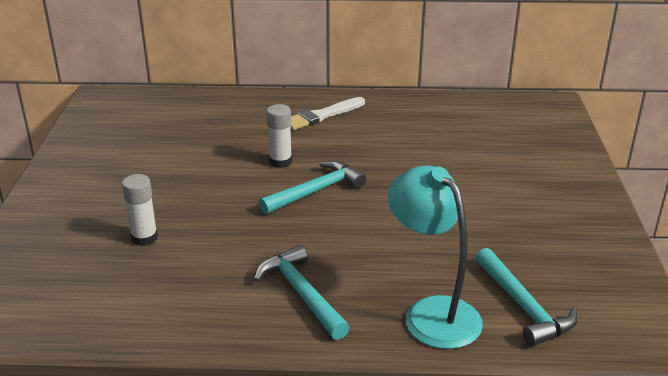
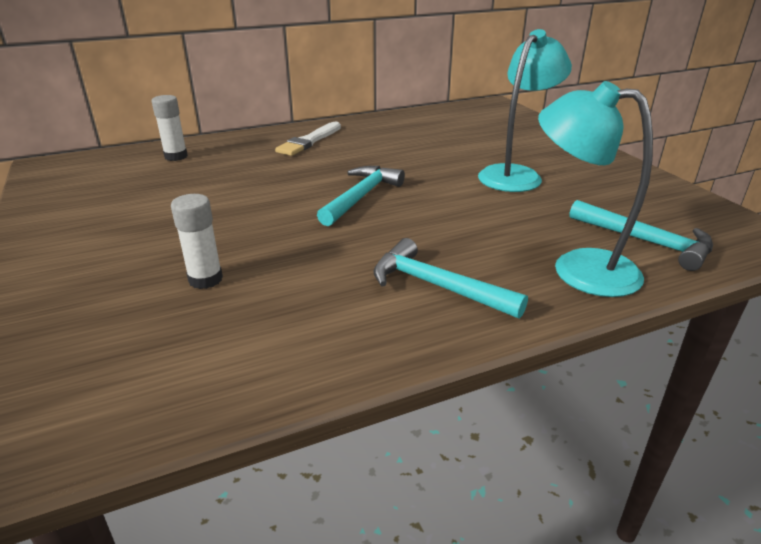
camera: 25 degrees left, 0 degrees up
(280, 162) = (302, 181): white glue stick -> white glue stick (176, 156)
(479, 201) = (515, 174): none -> turquoise lamp

